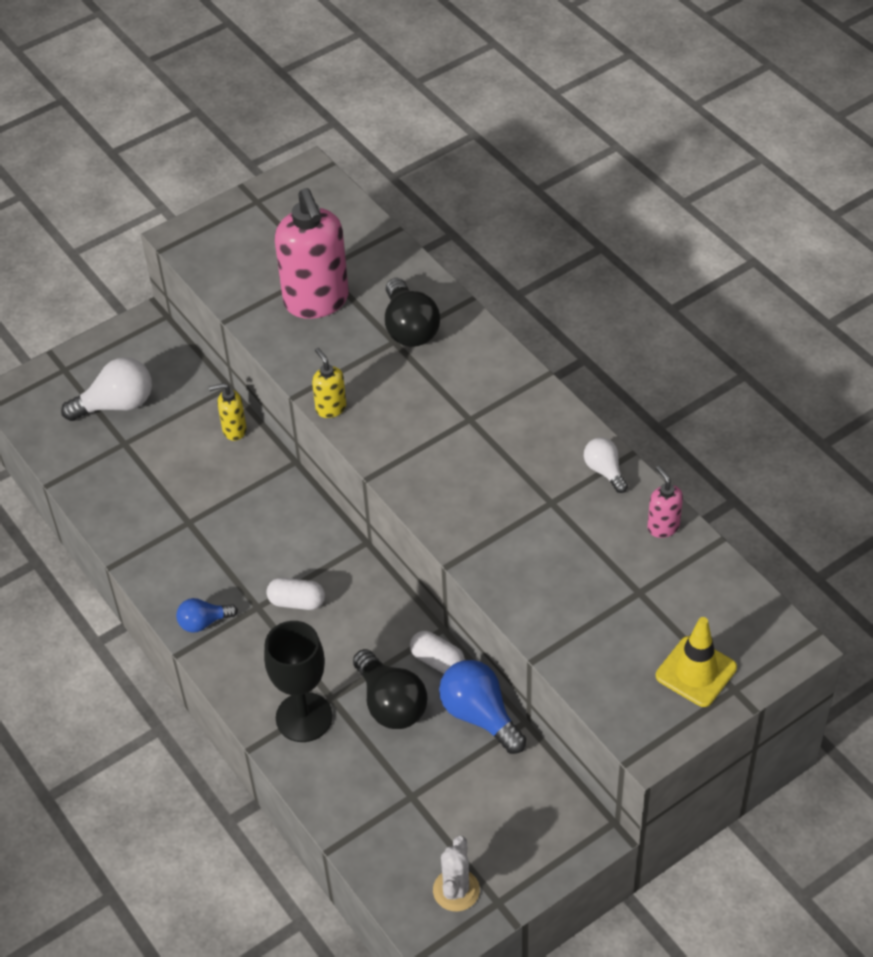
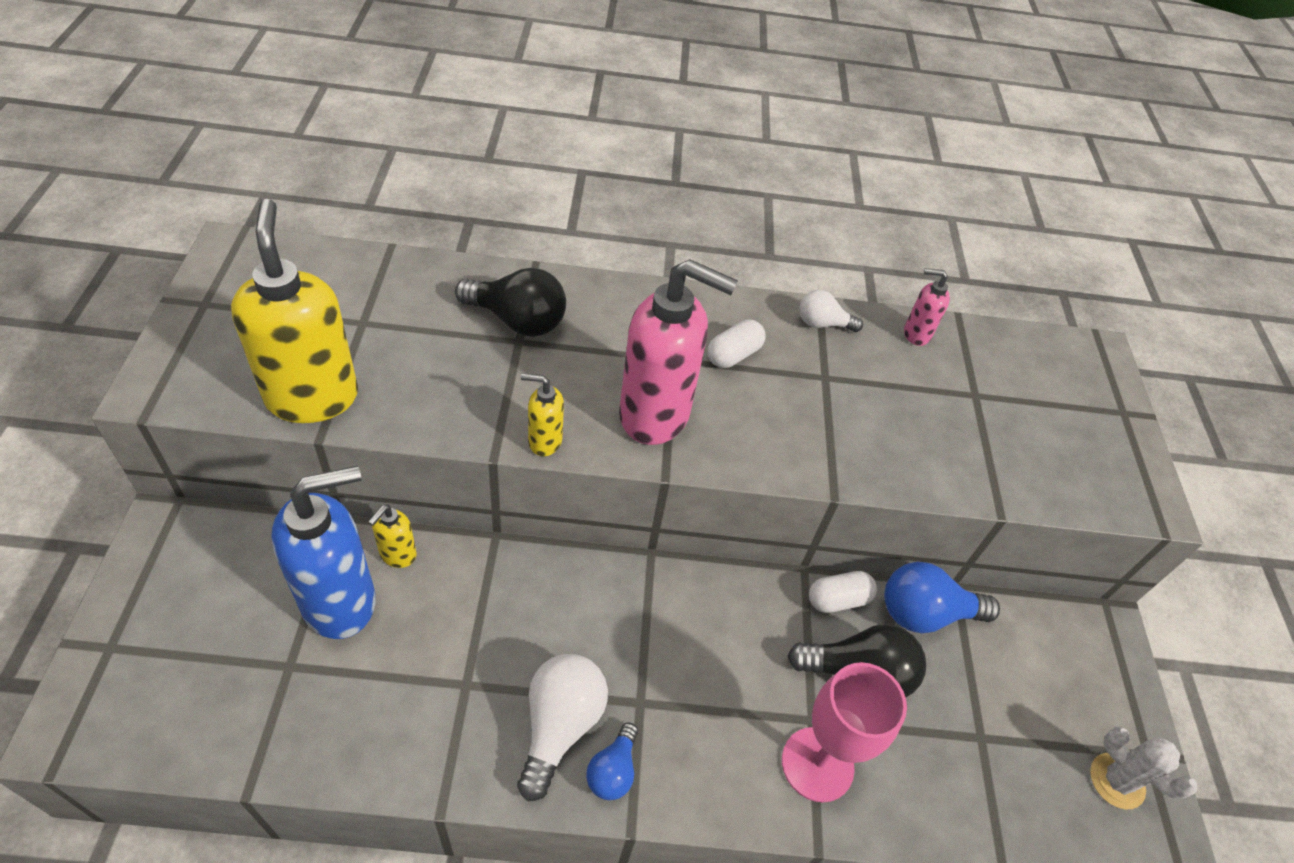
camera: 60 degrees left, 0 degrees up
(116, 404) = (228, 633): white light bulb -> white light bulb (560, 726)
(180, 431) = (340, 601): none -> blue soap dispenser
(247, 295) = (312, 397): none -> yellow soap dispenser
(297, 602) = (667, 662): white capsule -> white capsule (733, 355)
(304, 717) = (817, 764): black goblet -> pink goblet
(316, 301) = (396, 355): pink soap dispenser -> pink soap dispenser (655, 415)
(696, 672) = (1090, 421): yellow traffic cone -> none

